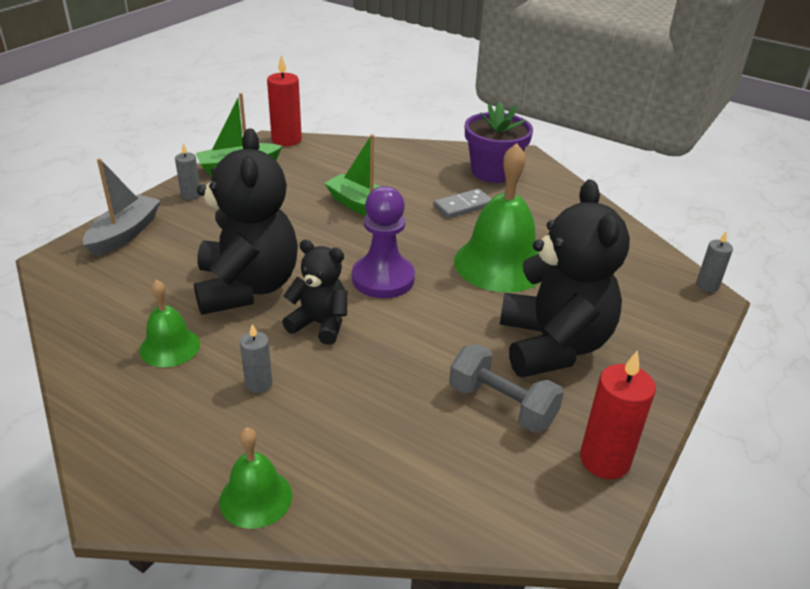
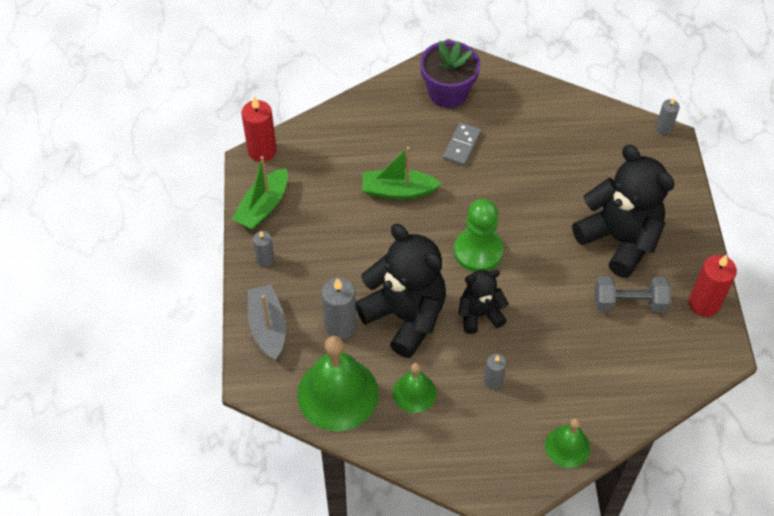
camera: 35 degrees left, 20 degrees up
(181, 264) = (340, 326): none -> grey candle
(383, 279) = (478, 251): purple pawn -> green pawn
(500, 264) = (534, 189): green bell -> green bell (337, 393)

